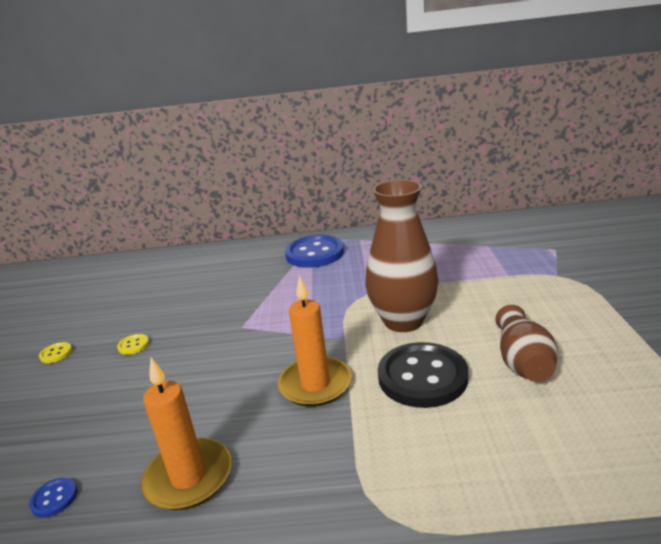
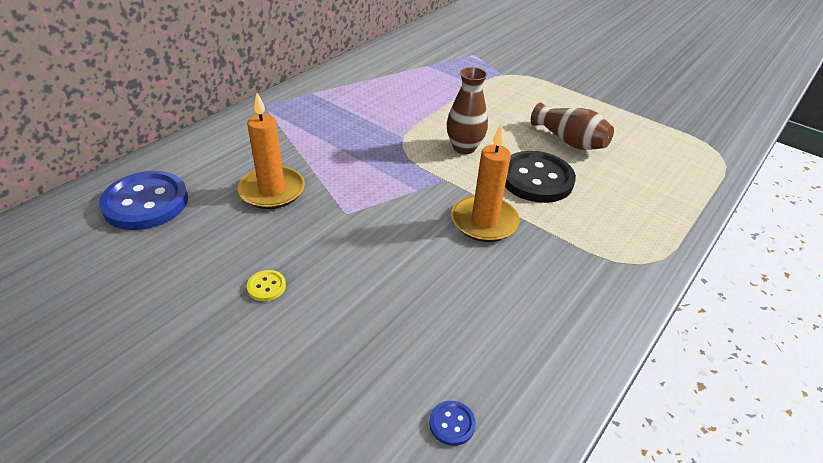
camera: 55 degrees left, 15 degrees up
(56, 353) = (182, 349): yellow button -> none
(189, 477) = (515, 331): orange candle -> orange candle (272, 190)
(314, 254) = (292, 121): blue button -> blue button (146, 203)
(403, 321) = (464, 147): brown vase -> brown vase, size x0.63

